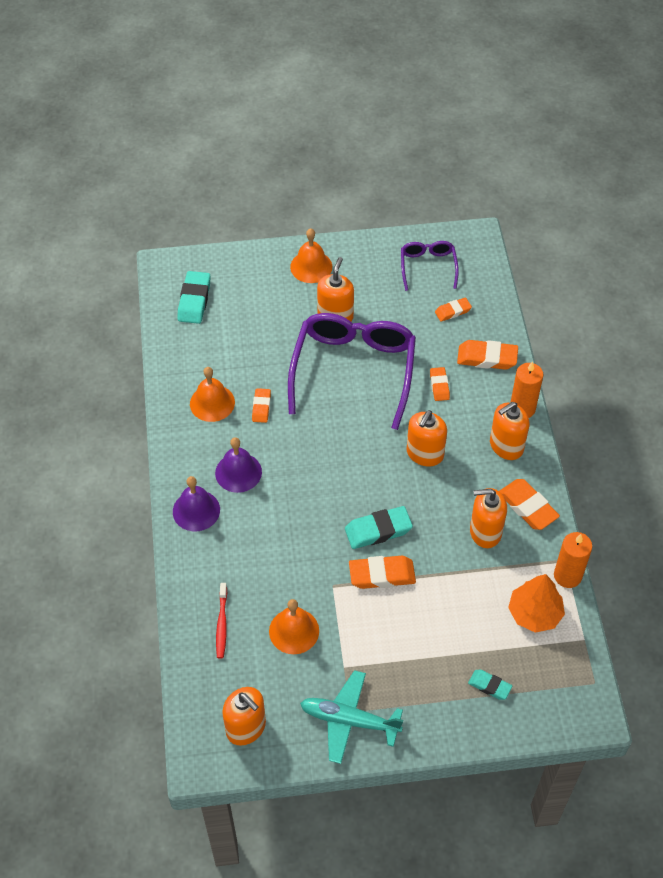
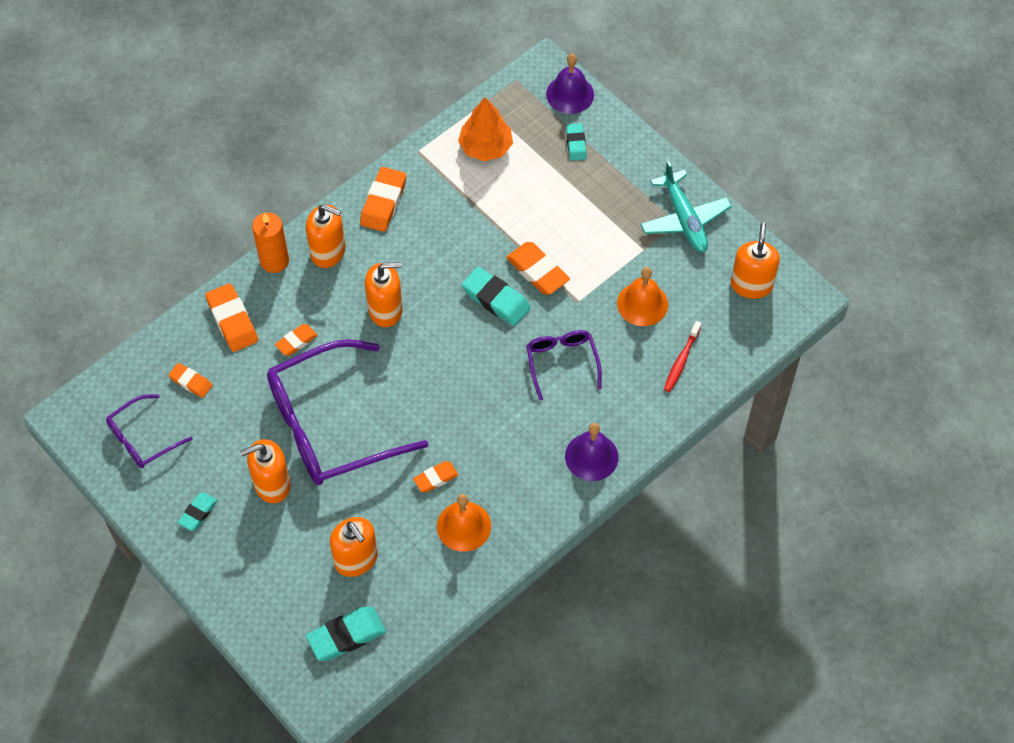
camera: 125 degrees left, 5 degrees up
(222, 624) = (681, 360): red toothbrush -> red toothbrush turned 150 degrees clockwise
(238, 472) = (524, 449): purple bell -> purple bell (570, 94)
(287, 540) = (562, 362): none -> purple glasses
(311, 266) = (218, 551): orange bell -> none
(347, 269) = (198, 513): none -> turquoise eraser
(485, 532) = (434, 220): orange soap dispenser -> orange soap dispenser (356, 559)
(567, 576) = (431, 142): orange candle -> none

